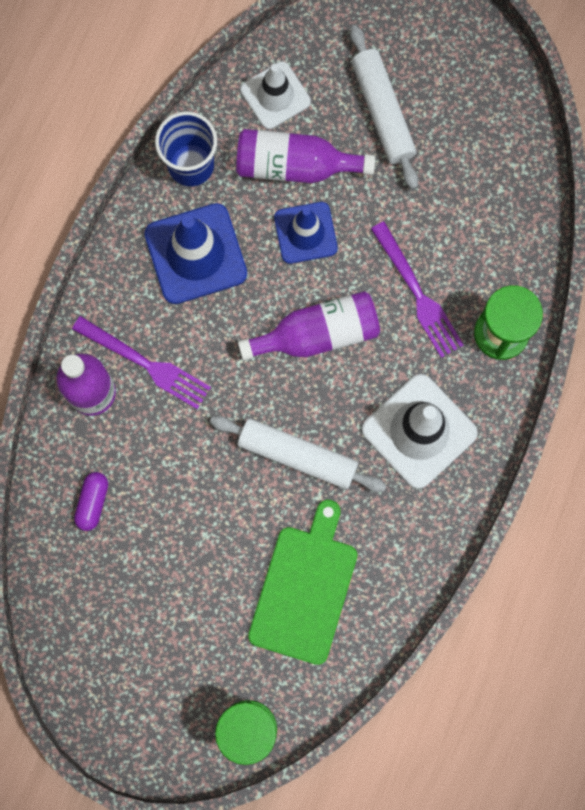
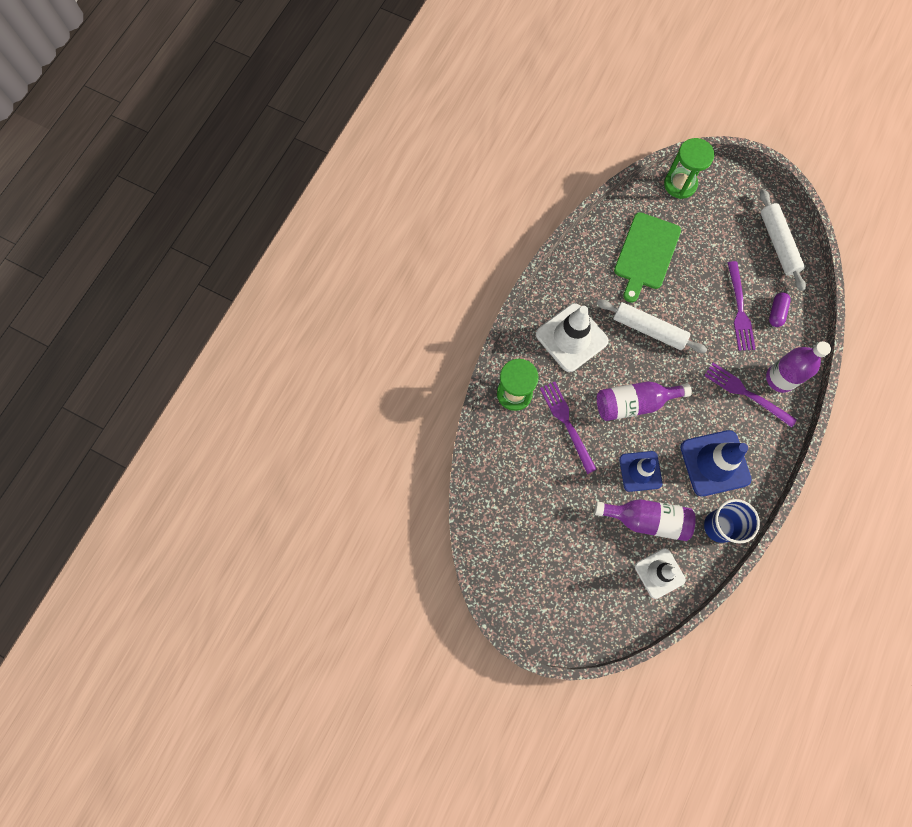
camera: 175 degrees left, 5 degrees down
(151, 501) = (740, 310): none -> purple fork
(383, 111) = (583, 554): white rolling pin -> white rolling pin (778, 244)

